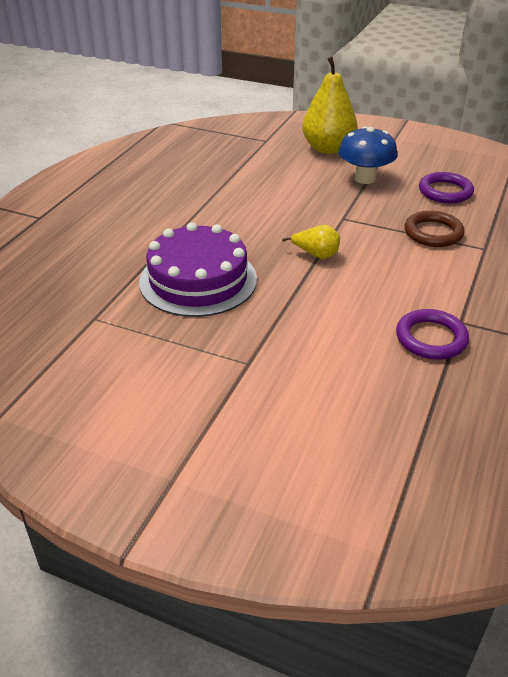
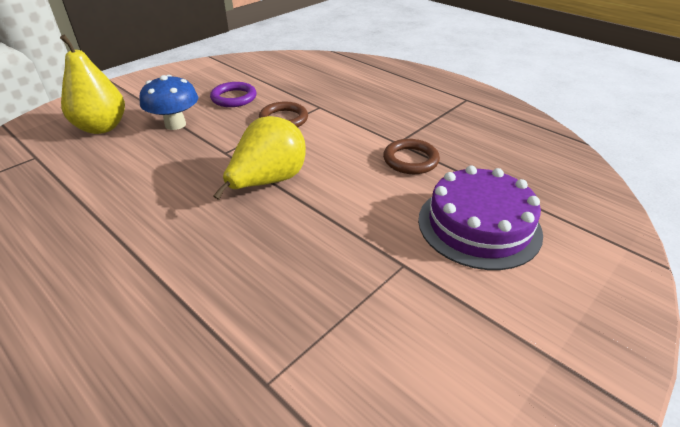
camera: 70 degrees left, 0 degrees up
(198, 280) = (252, 269): purple cake -> purple cake (479, 225)
(316, 255) = (268, 182): yellow pear -> yellow pear, size x2.00
(431, 338) = (410, 160): purple ring -> brown ring

